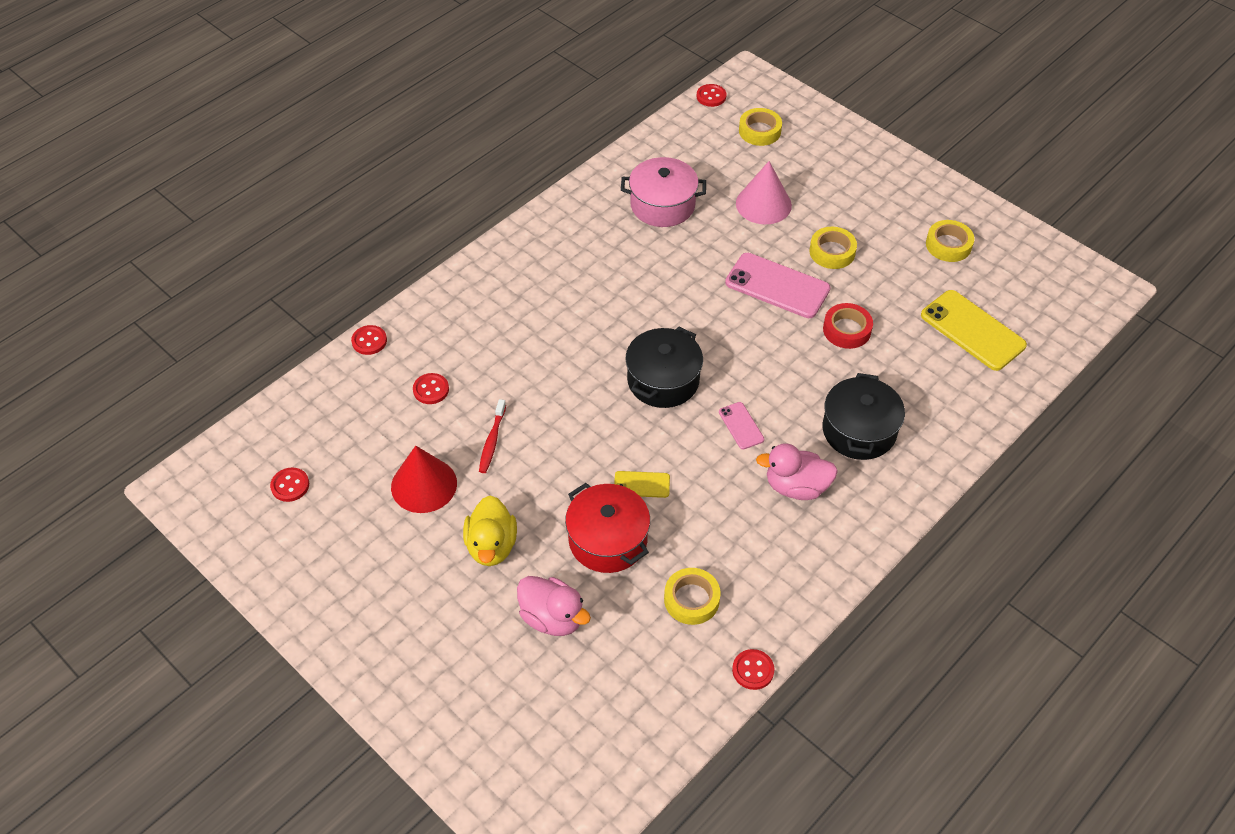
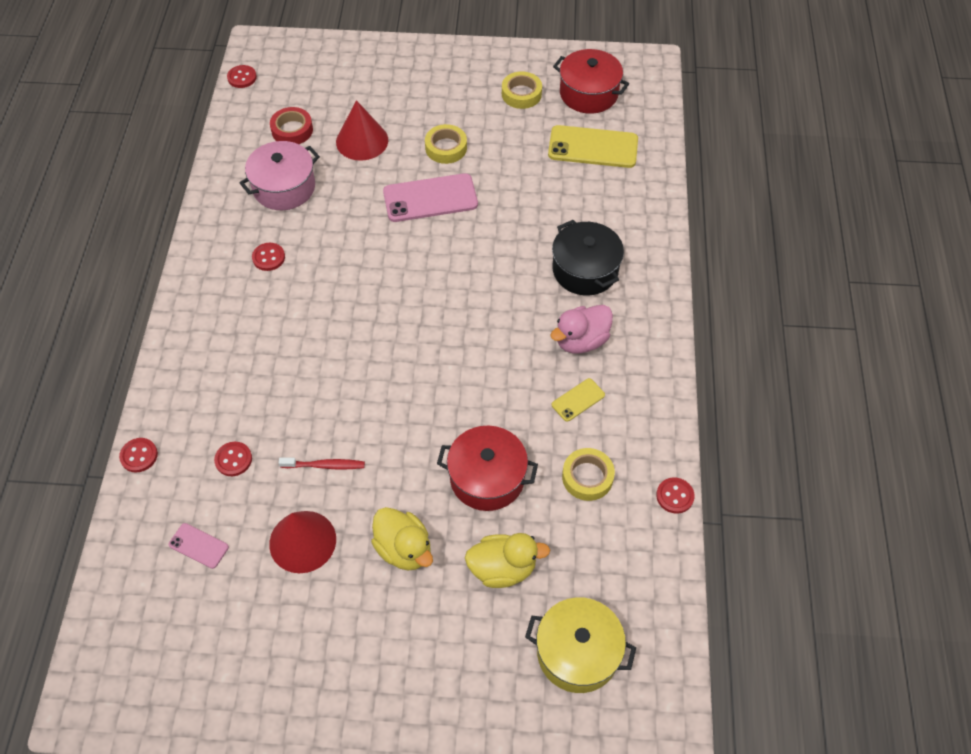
camera: 40 degrees left, 5 degrees up
(290, 485) = (186, 627): red button -> red button (268, 257)
(492, 441) = (324, 465): red toothbrush -> red toothbrush turned 60 degrees counterclockwise
(549, 727) = (577, 652): none -> yellow pot
(552, 618) = (502, 568): pink duck -> yellow duck
(641, 484) = (472, 417): yellow phone -> yellow phone (578, 400)
(663, 380) = (413, 326): black pot -> none
(741, 426) = (502, 322): pink phone -> pink phone (198, 546)
(759, 131) = (306, 84): yellow tape -> none
(763, 204) = (362, 141): pink cone -> red cone
(847, 330) = (509, 200): red tape -> red tape (292, 130)
(1016, 281) = (588, 93): none -> red pot

